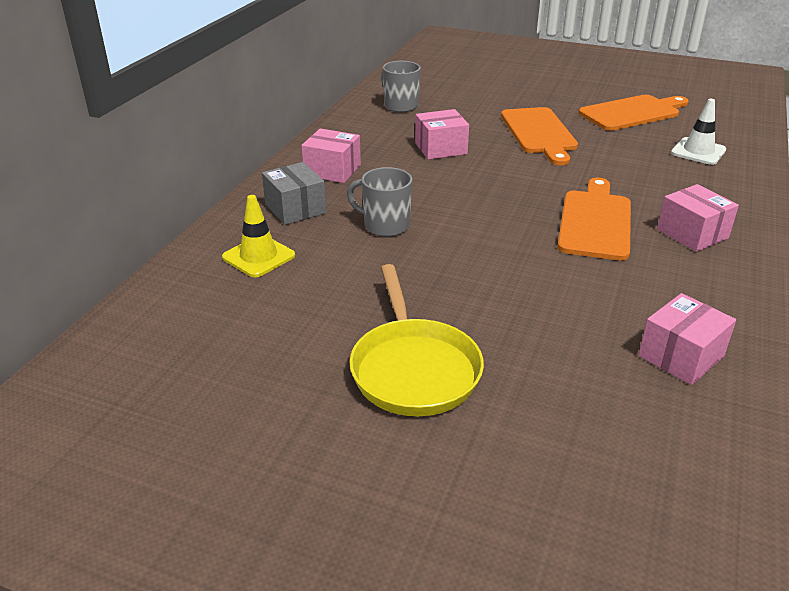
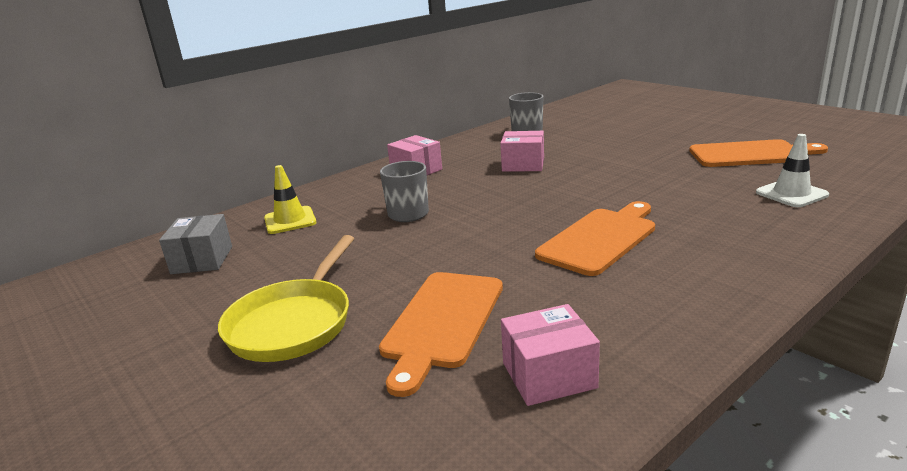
camera: 30 degrees right, 10 degrees down
(295, 209) = (356, 193): grey box -> grey box (202, 260)
(539, 133) = (629, 162): orange cutting board -> orange cutting board (442, 322)
(692, 233) = (697, 265): pink box -> none

